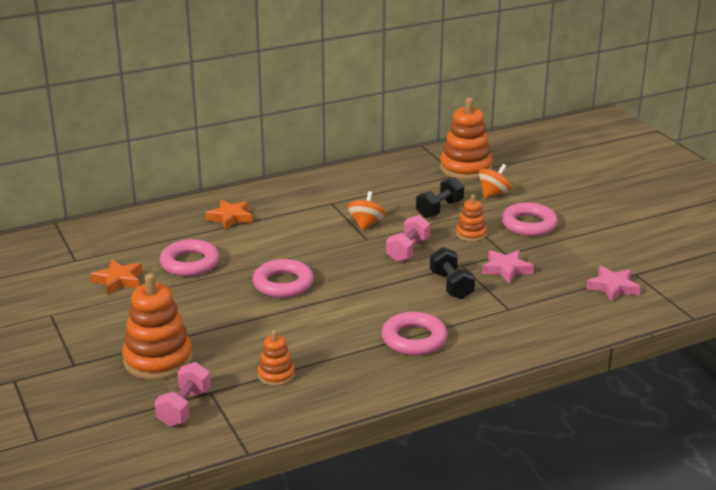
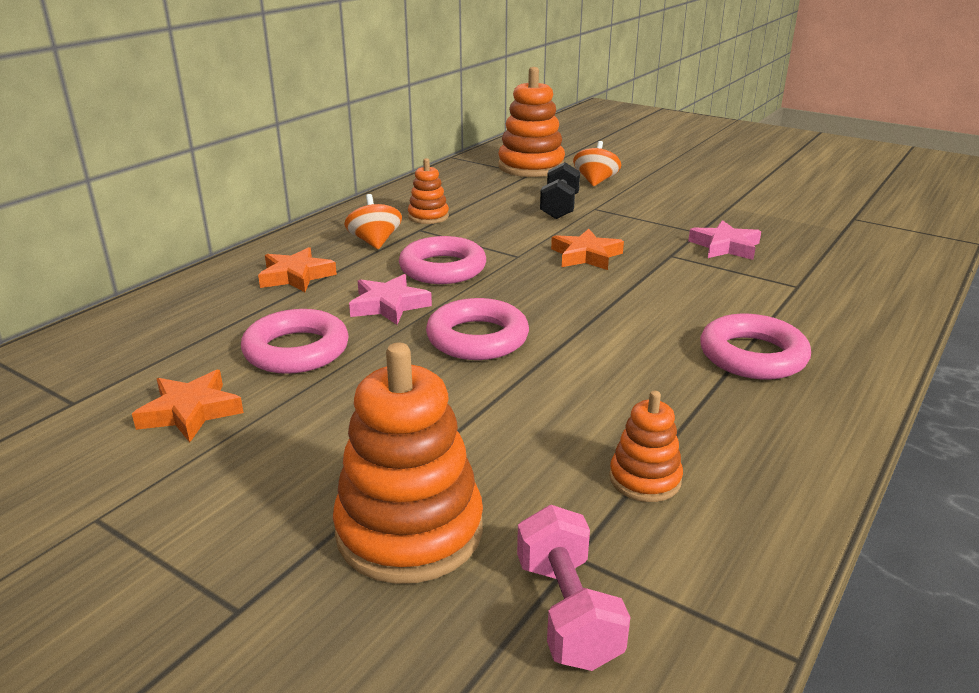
camera: 30 degrees left, 0 degrees up
(366, 224) = (494, 240): orange spinning top -> orange spinning top (375, 242)
(408, 250) = (586, 256): pink dumbbell -> orange star
(451, 285) = (694, 279): black dumbbell -> none
(471, 234) = (631, 222): orange stacking toy -> orange stacking toy (428, 216)
(529, 224) = (676, 200): pink ring -> pink ring (442, 268)
(613, 287) = (857, 235): pink star -> pink star (388, 305)

